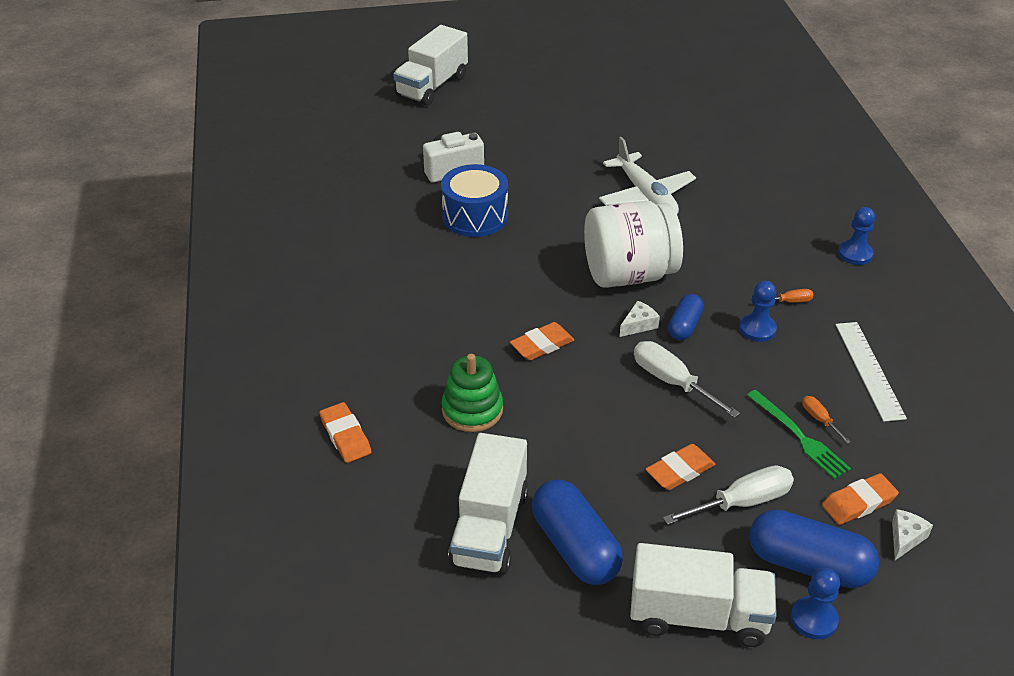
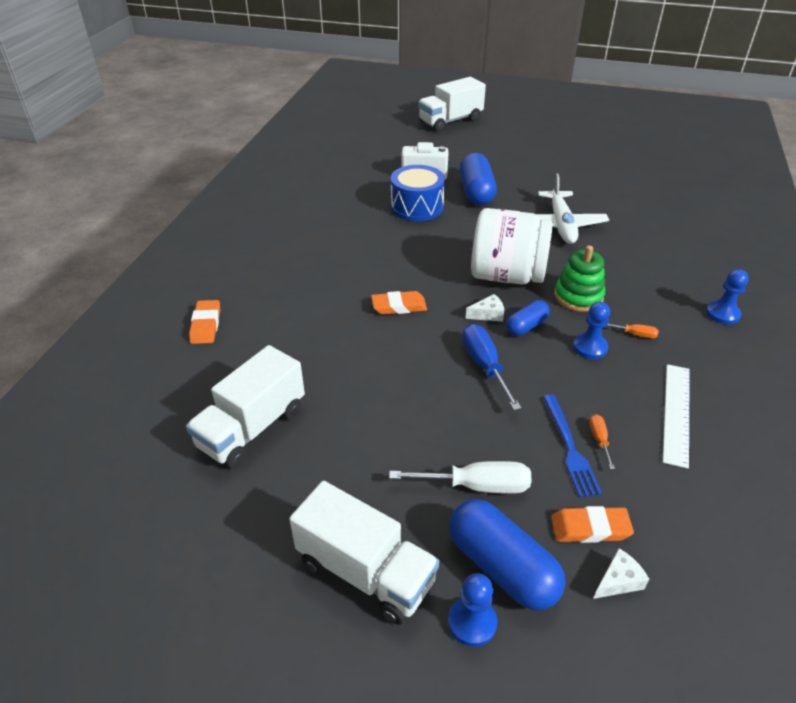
camera: 25 degrees right, 0 degrees up
(472, 410) = (309, 336): green stacking toy -> green stacking toy (578, 296)
(575, 547) = (306, 469): blue capsule -> blue capsule (476, 192)
(672, 382) = (484, 365): white screwdriver -> blue screwdriver
(680, 471) = (440, 439): orange eraser -> none
(799, 436) = (569, 447): green fork -> blue fork

